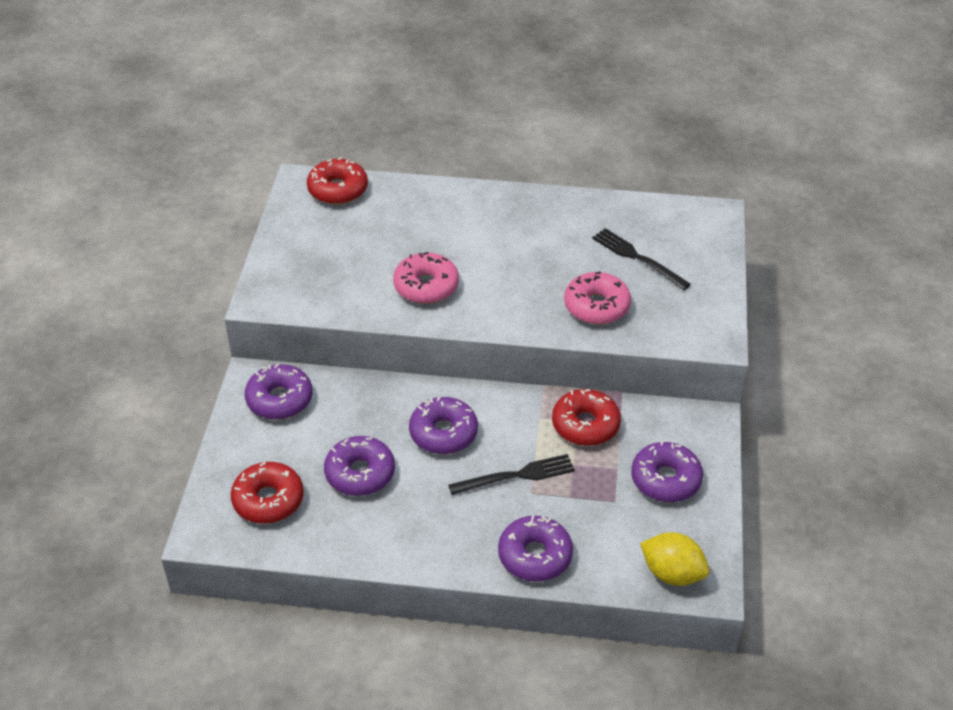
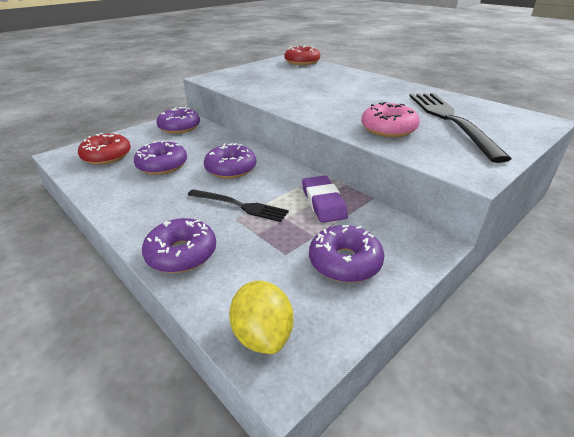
camera: 40 degrees right, 10 degrees down
(426, 286) = (292, 94): pink donut -> none
(585, 425) = (323, 202): red donut -> purple eraser
(637, 258) = (450, 120): black fork -> black fork, size x1.74

